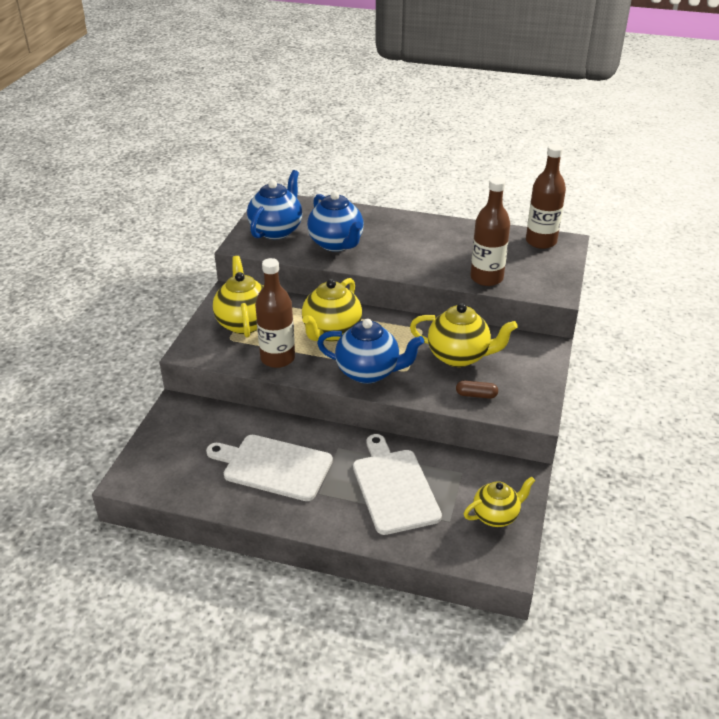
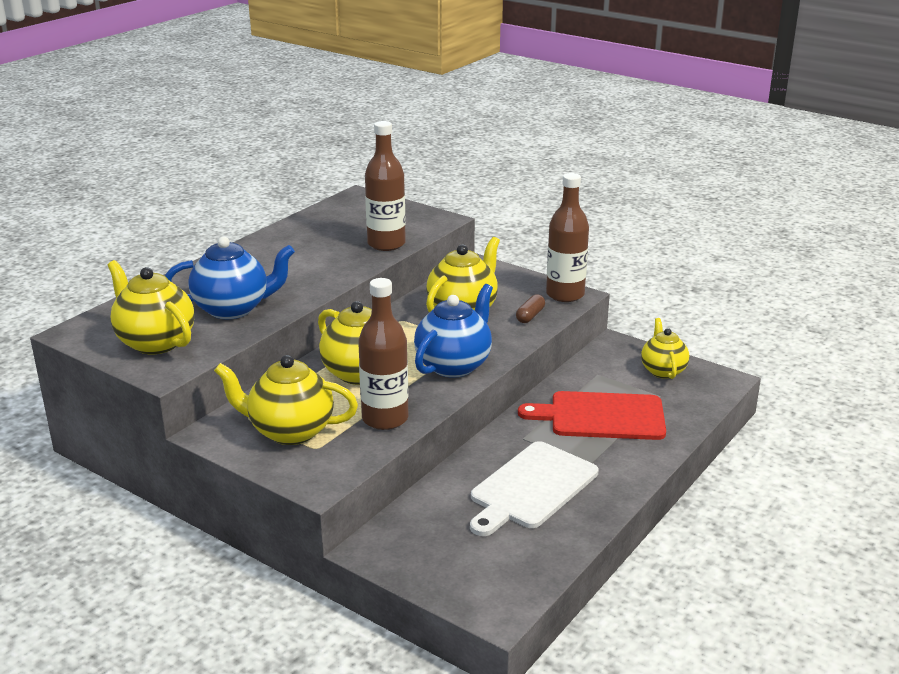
camera: 70 degrees left, 10 degrees down
(276, 230) = (155, 342): blue teapot -> yellow teapot
(394, 488) = (601, 416): white cutting board -> red cutting board
(541, 241) = (345, 206): brown bottle -> brown bottle (565, 294)

